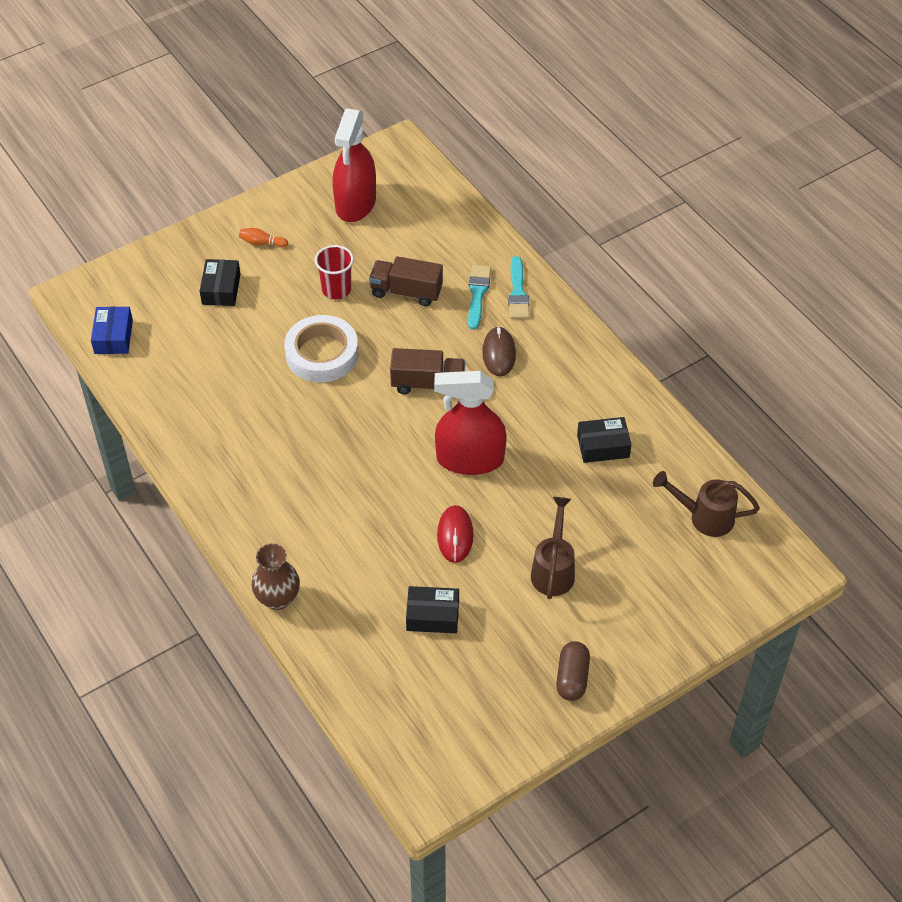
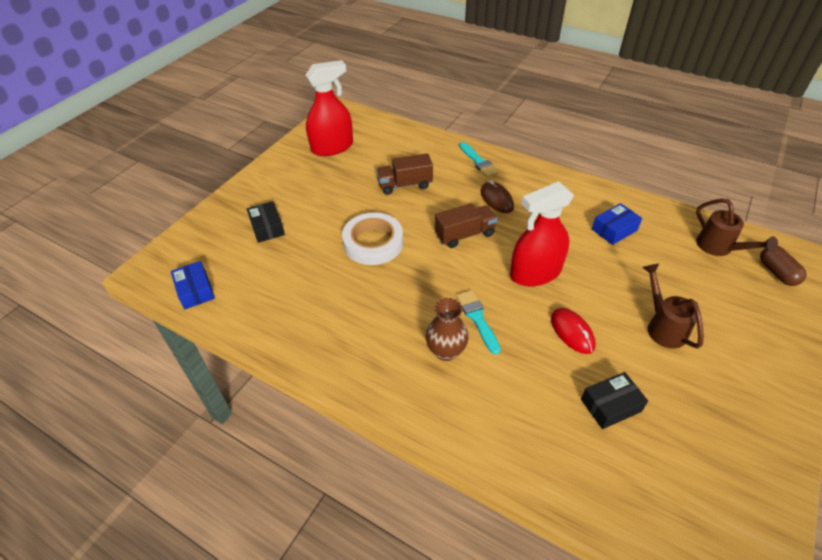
camera: 25 degrees left, 5 degrees down
(262, 243) = (280, 189): orange bowling pin -> none
(278, 598) = (474, 452): brown vase -> brown vase (446, 351)
(336, 289) = (355, 199): red cup -> none
(355, 203) = (332, 147): red spray bottle -> red spray bottle turned 105 degrees counterclockwise
(477, 294) = (453, 170): turquoise brush -> turquoise brush (477, 318)
(572, 678) = (757, 406): brown capsule -> brown capsule (777, 273)
(603, 446) = (614, 230): black box -> blue box
(704, 517) = (719, 248): brown watering can -> brown watering can turned 105 degrees counterclockwise

